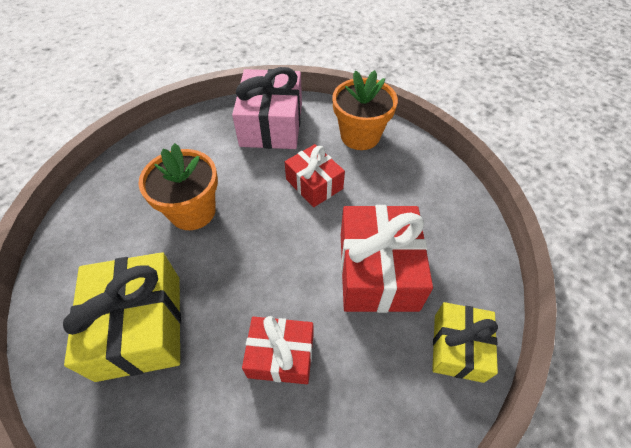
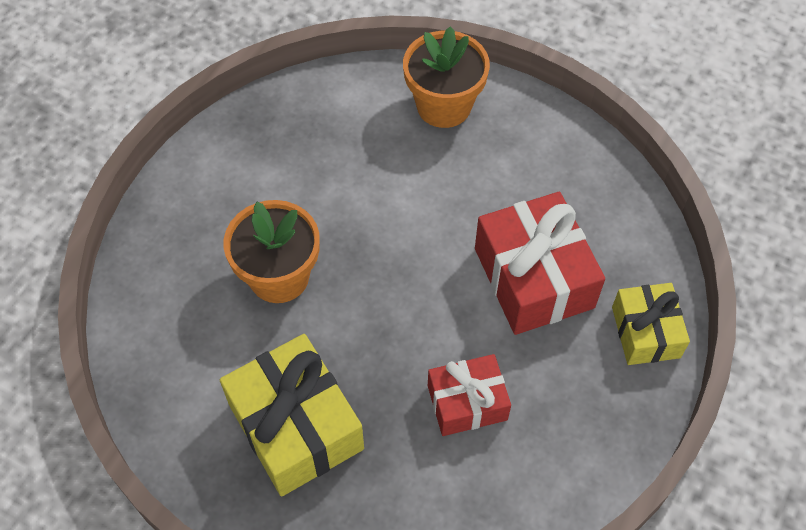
camera: 20 degrees left, 5 degrees up
(271, 124) = (317, 122): pink gift -> none
(314, 184) = (414, 193): red gift -> none

